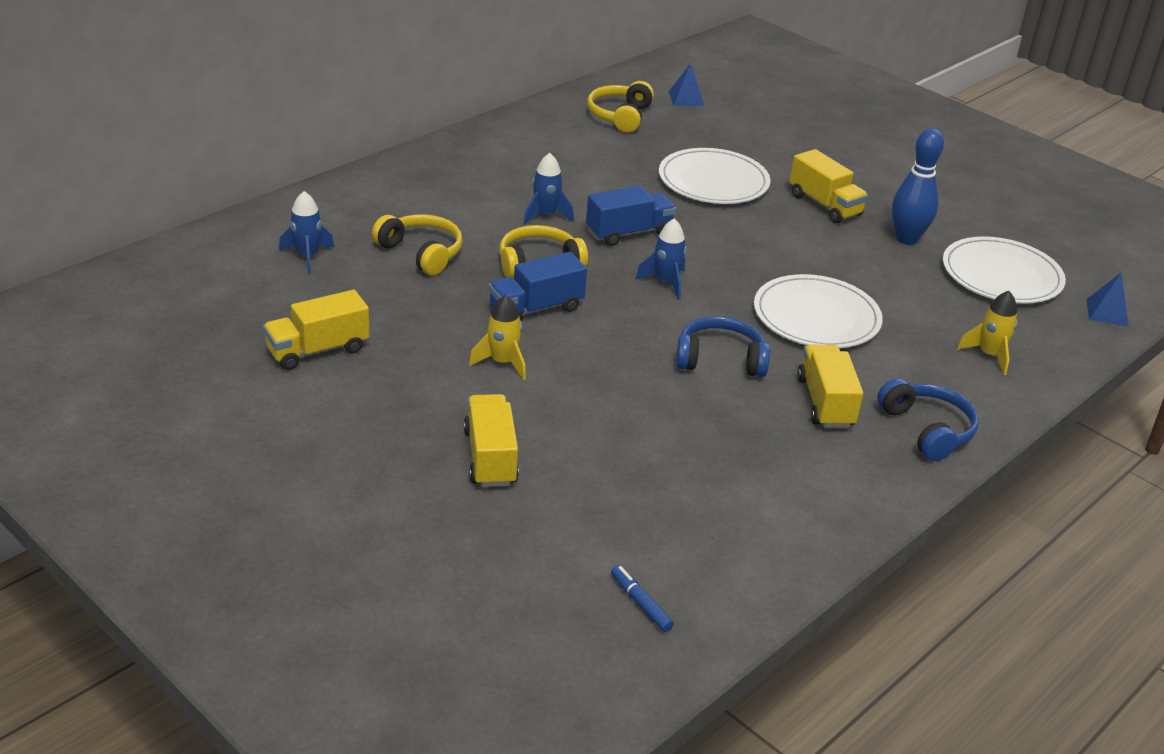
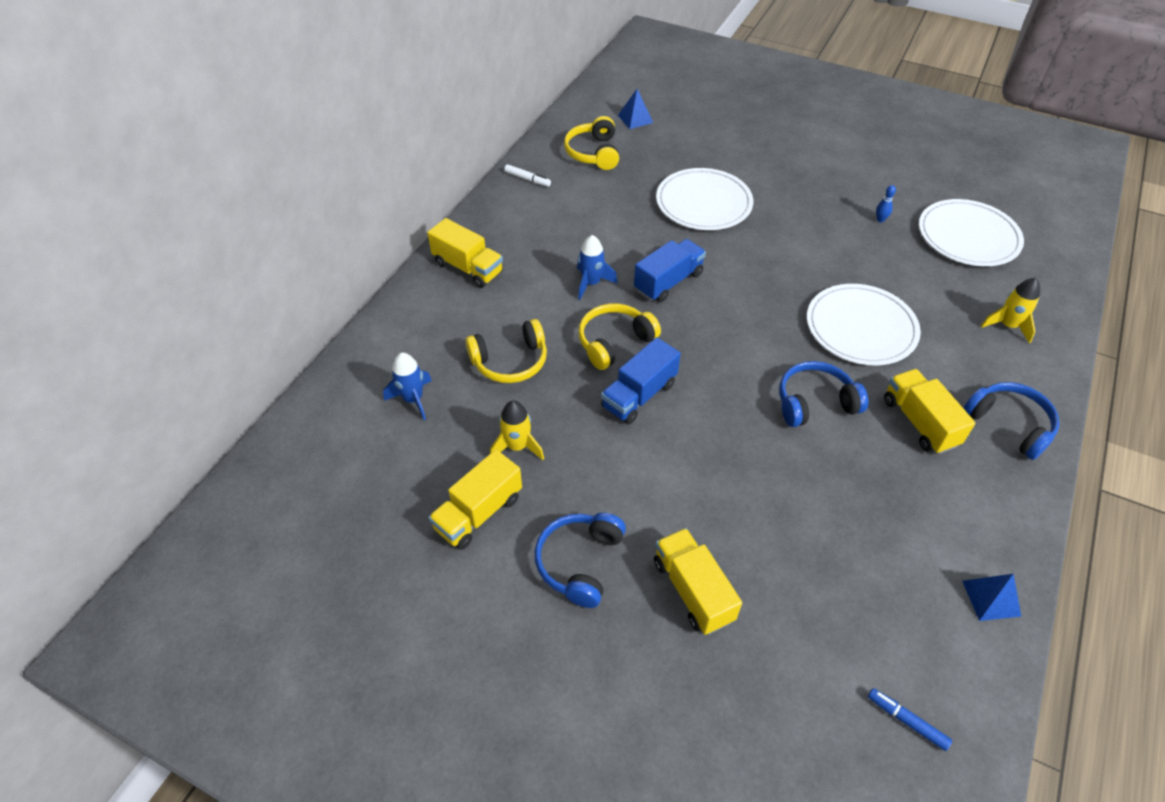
camera: 15 degrees left, 15 degrees up
(392, 409) = (579, 562): none -> blue headphones
(421, 253) = (510, 361): yellow headphones -> yellow headphones turned 135 degrees clockwise
(502, 363) = (644, 470): yellow rocket -> yellow rocket (517, 446)
(534, 121) = (527, 179): none -> white marker
(666, 283) = (727, 329): blue rocket -> none
(824, 205) = (801, 202): yellow truck -> yellow truck (468, 268)
(907, 239) = (880, 220): blue bowling pin -> blue bowling pin, size x0.41
(1107, 312) = (1061, 251): blue pyramid -> blue pyramid (991, 598)

